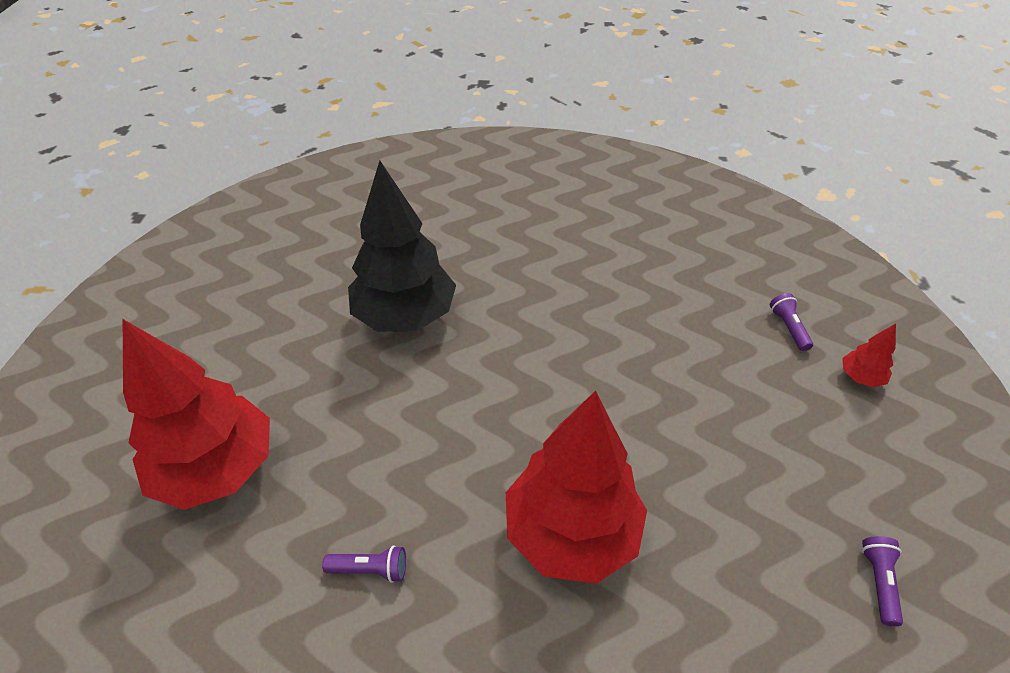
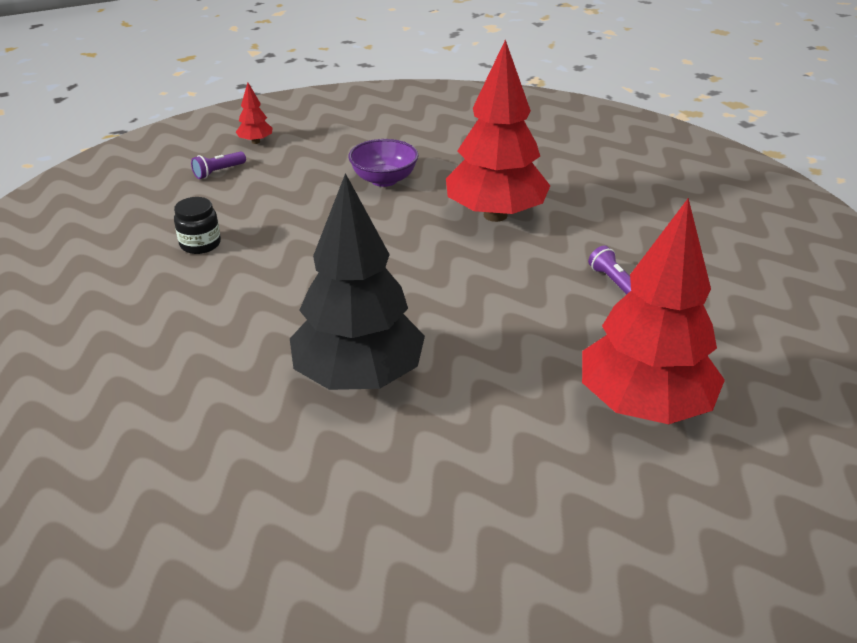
camera: 120 degrees left, 10 degrees down
(647, 283) = (200, 244): none -> black jar
(712, 460) = (384, 179): none -> purple bowl
(878, 582) = (420, 124): purple flashlight -> none

